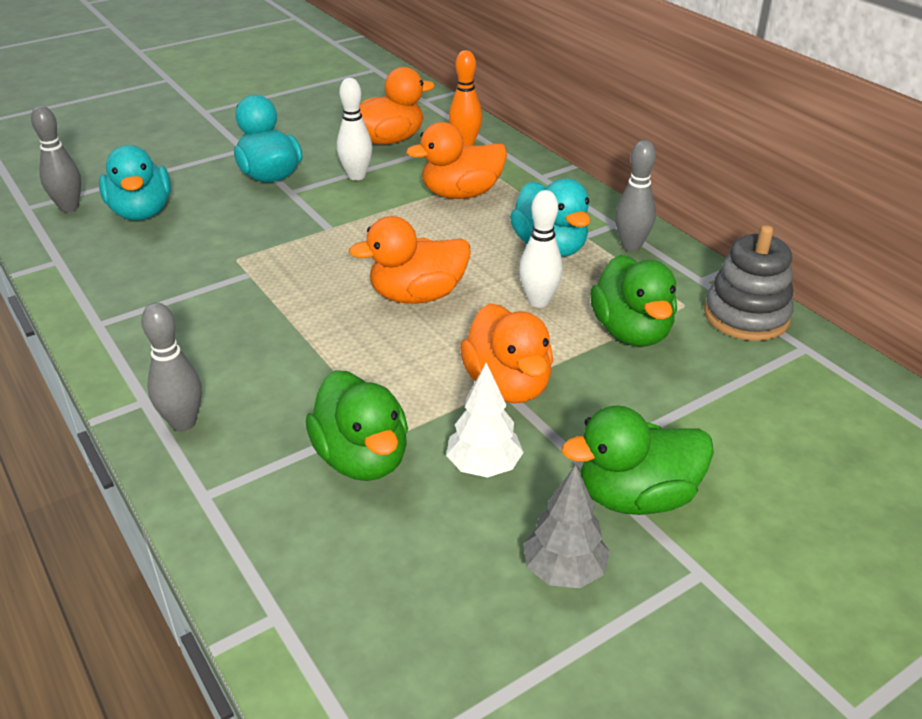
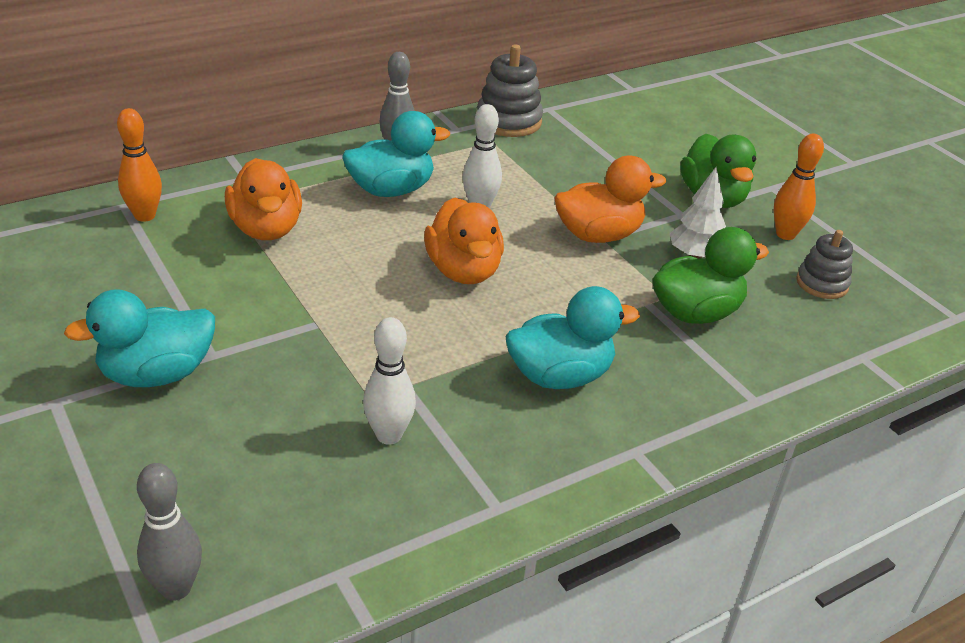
camera: 90 degrees left, 0 degrees up
(141, 212) = (221, 497): turquoise duck -> turquoise duck (560, 376)
(183, 423) = (665, 420): grey bowling pin -> none
(356, 176) = (191, 300): white bowling pin -> white bowling pin (389, 435)
(389, 140) = (99, 270): orange duck -> none
(443, 597) = (822, 283): none -> grey stacking toy
(564, 571) = (785, 234): grey tree -> orange bowling pin
(631, 332) = (527, 171): green duck -> none

